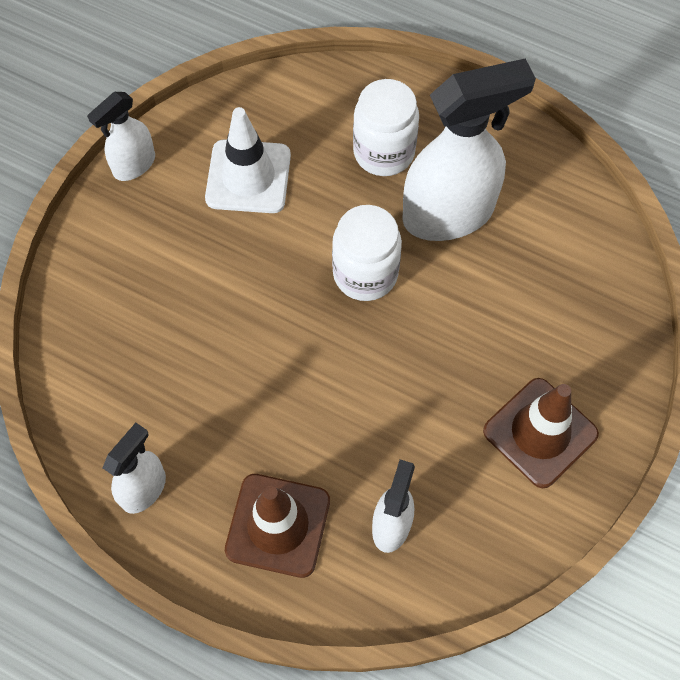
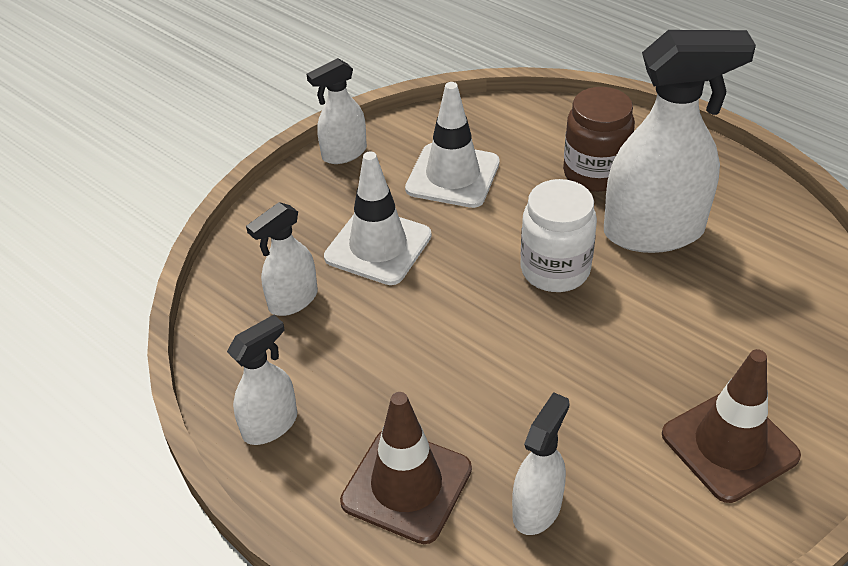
camera: 15 degrees right, 20 degrees down
(128, 351) = (292, 300): none -> white spray bottle
(195, 275) = (378, 246): none -> white traffic cone
(384, 152) = (594, 173): white jar -> brown jar

